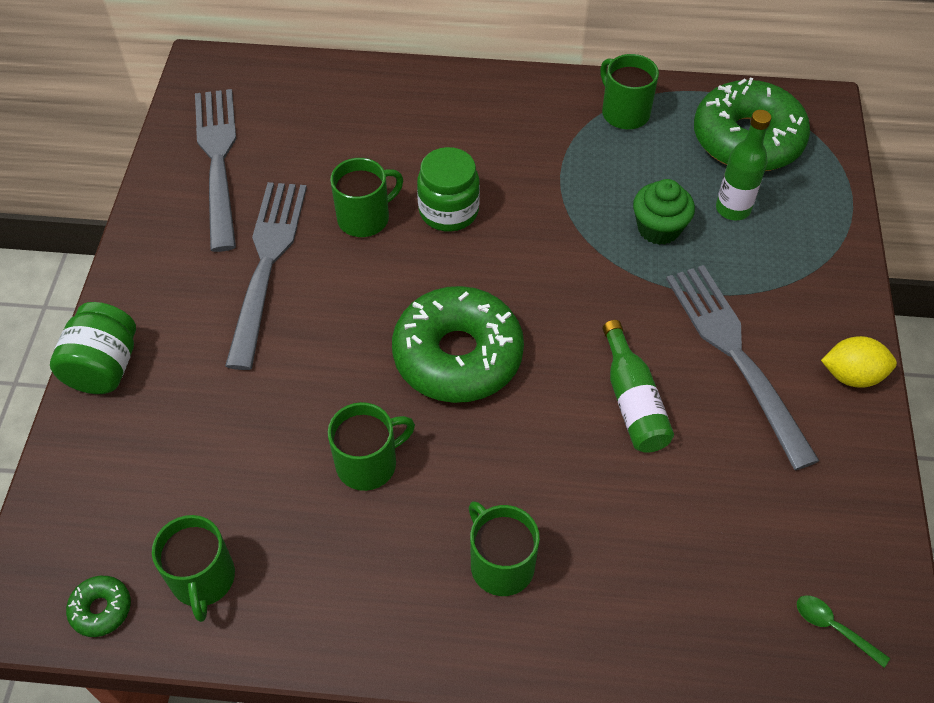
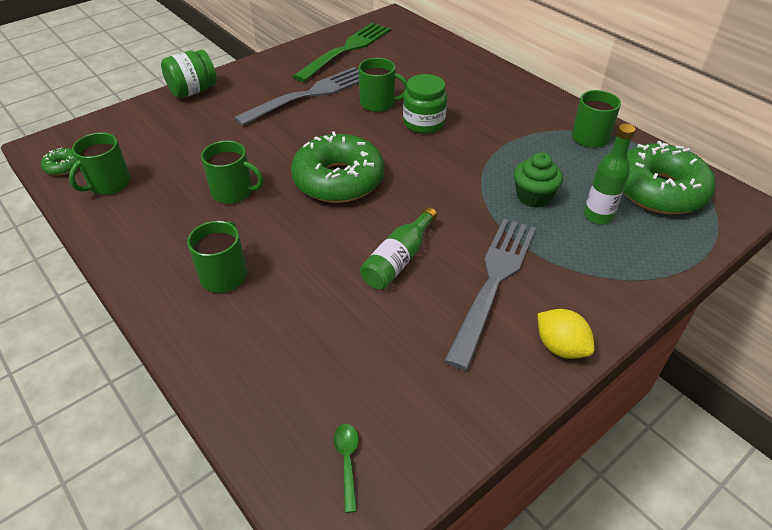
camera: 45 degrees right, 10 degrees down
(218, 161) = (346, 50): grey fork -> green fork

